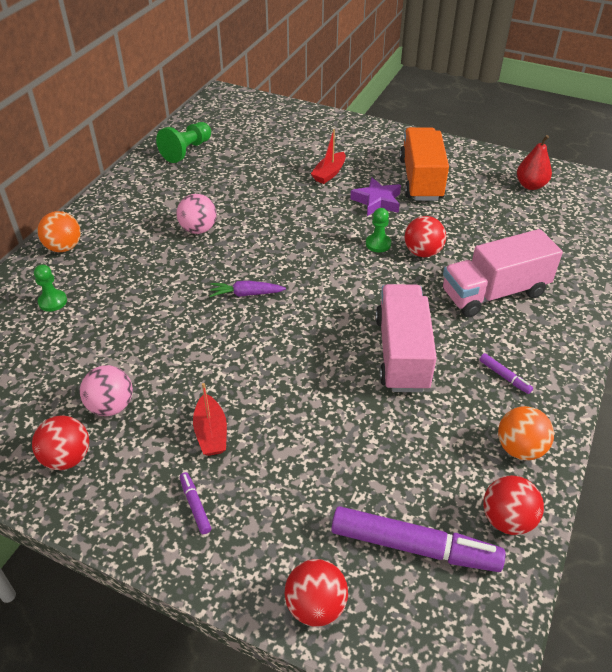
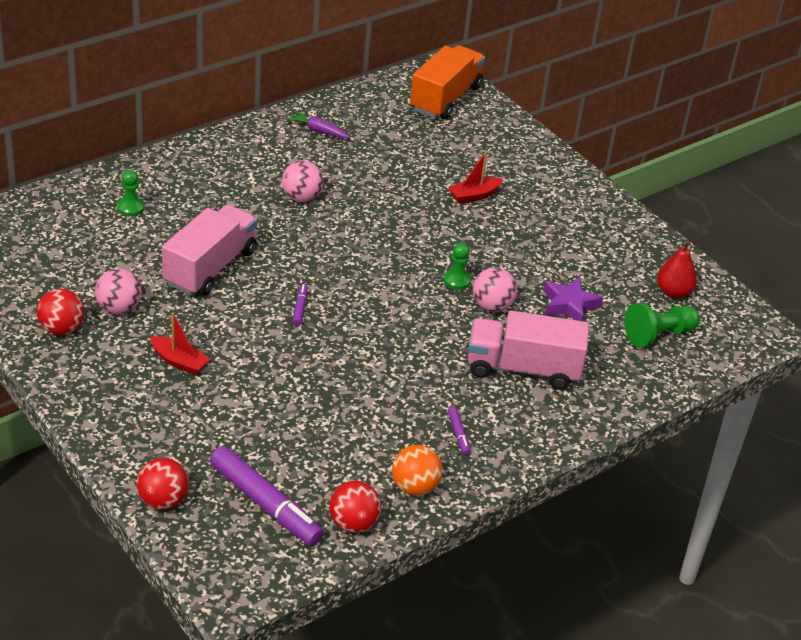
camera: 25 degrees right, 5 degrees down
(64, 247) = (172, 165): orange ball -> none
(187, 151) = (353, 117): green pawn -> green pawn (658, 335)
(195, 505) = (129, 403): purple marker -> purple marker (300, 308)
(211, 433) = (179, 361): red boat -> red boat turned 75 degrees counterclockwise
(246, 294) = (296, 271): purple carrot -> purple carrot (318, 130)
(377, 201) = (495, 242): purple star -> purple star (569, 304)
(402, 353) = (387, 377): pink truck -> pink truck (210, 267)
(421, 179) = (562, 239): orange truck -> orange truck (445, 98)
(422, 252) = (492, 306): red ball -> pink ball

